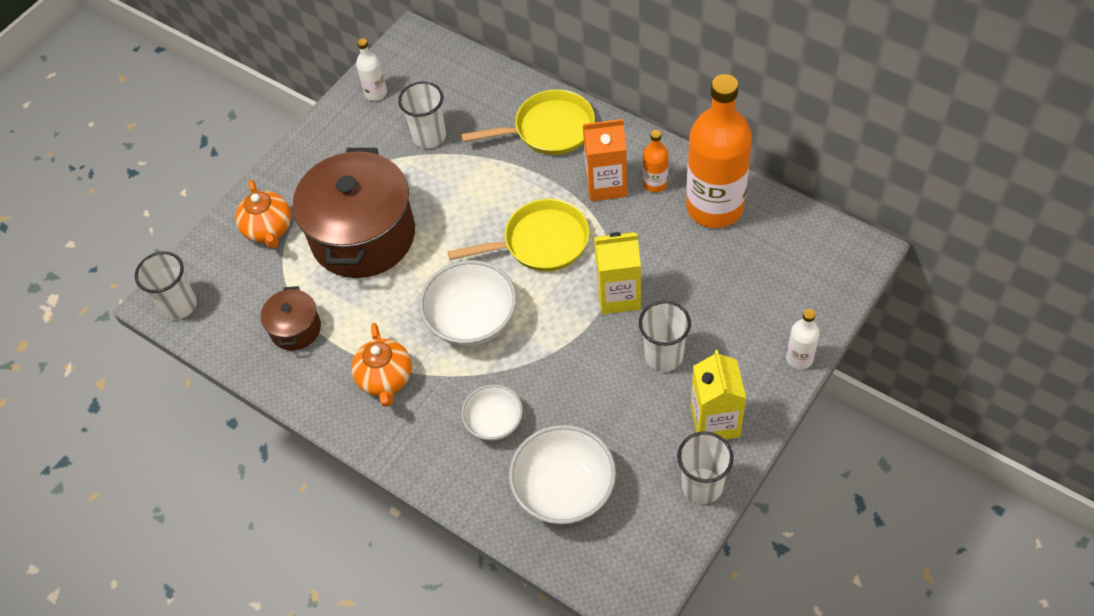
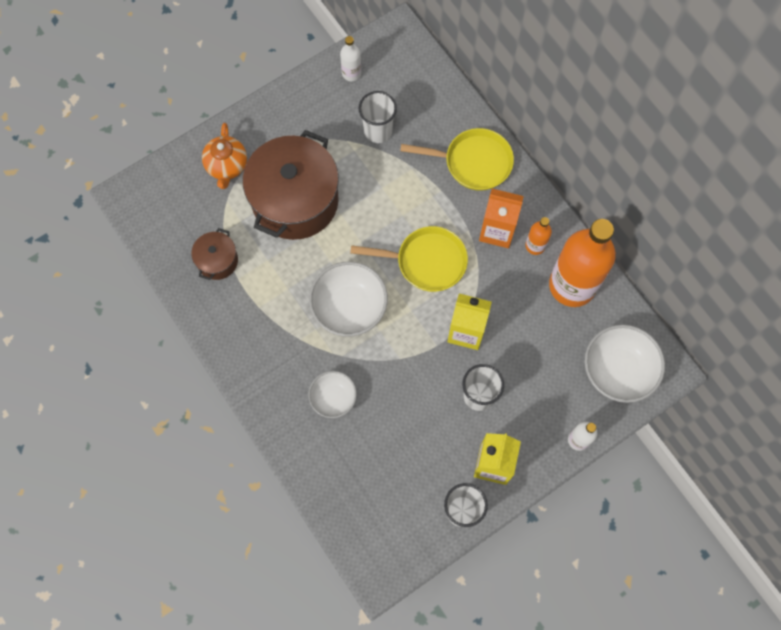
camera: 15 degrees right, 15 degrees up
(179, 305) = (139, 205): white cup -> none
(386, 379) = (268, 330): orange teapot -> none
(564, 490) = (362, 472): white bowl -> white bowl (618, 370)

